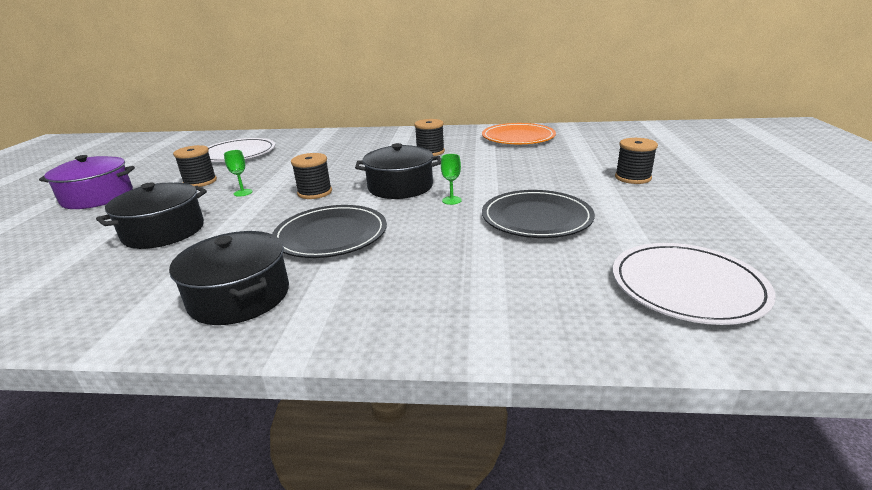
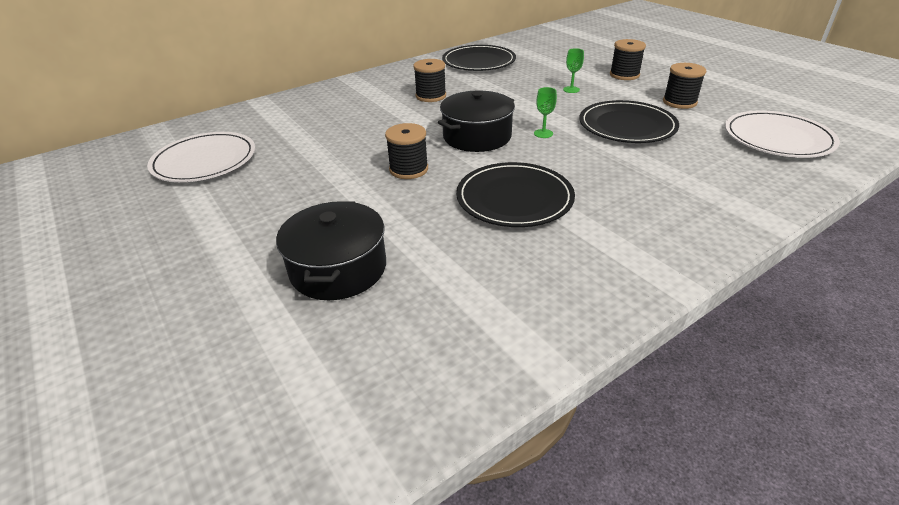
camera: 40 degrees left, 10 degrees up
(98, 197) = (126, 279): purple pot -> none
(200, 182) = (239, 207): black spool -> black spool (679, 102)
(240, 296) = (557, 276): black pot -> none
(243, 193) = (328, 198): green goblet -> green goblet (571, 89)
(518, 137) = (478, 62): orange plate -> black plate

